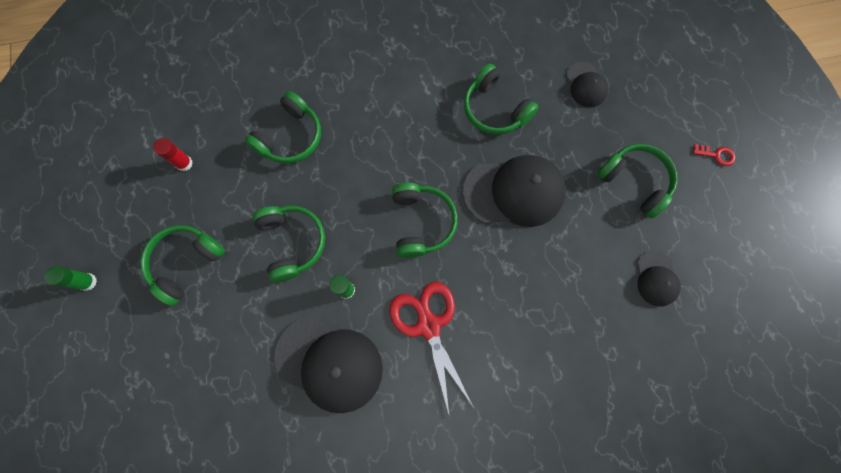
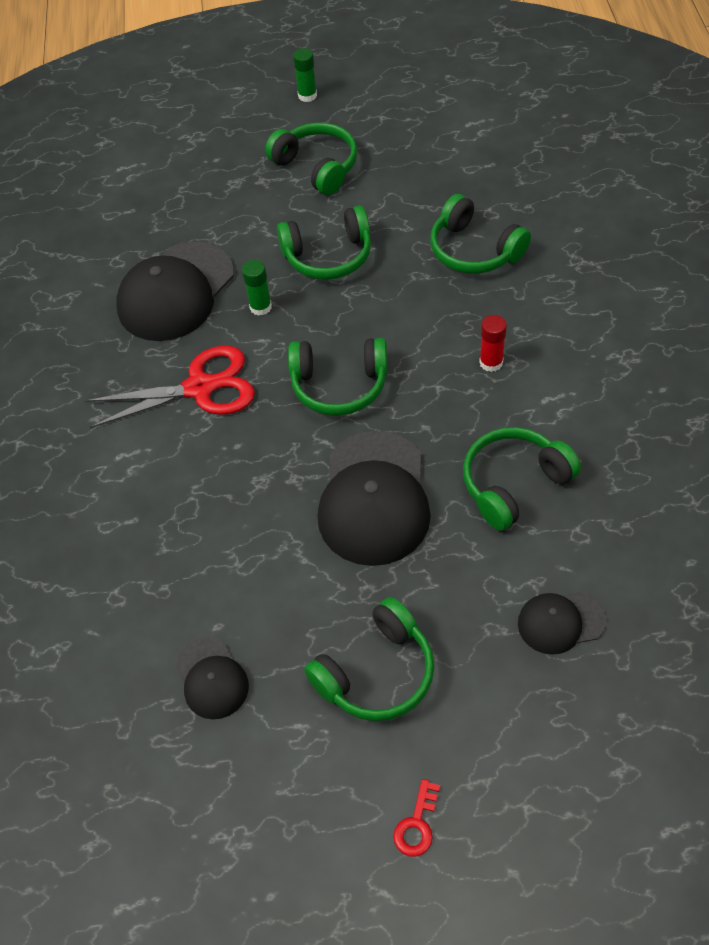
camera: 100 degrees right, 20 degrees down
(184, 163) = (442, 157): red glue stick -> red glue stick (491, 362)
(656, 279) = (211, 678): black cap -> black cap turned 120 degrees counterclockwise

